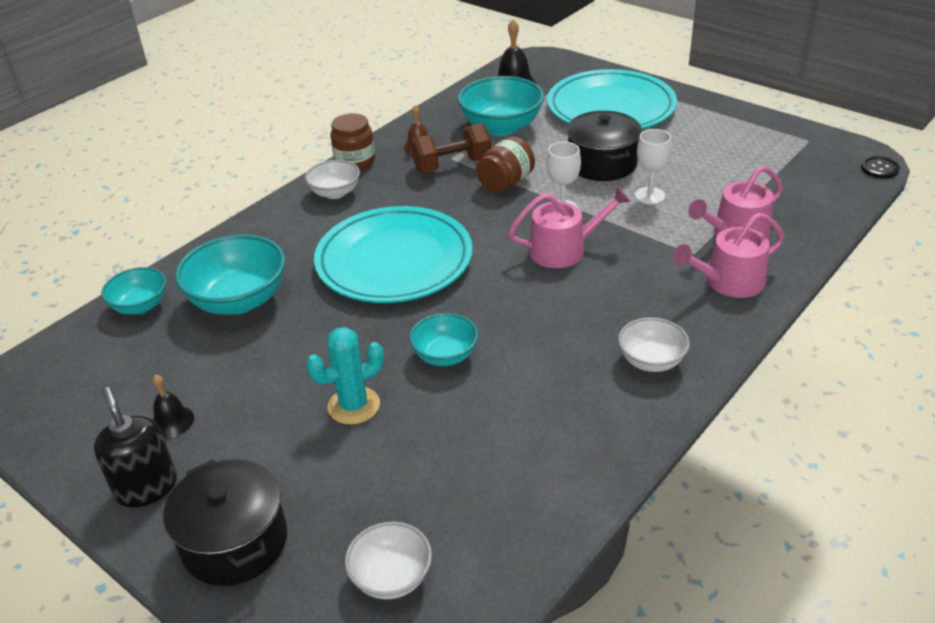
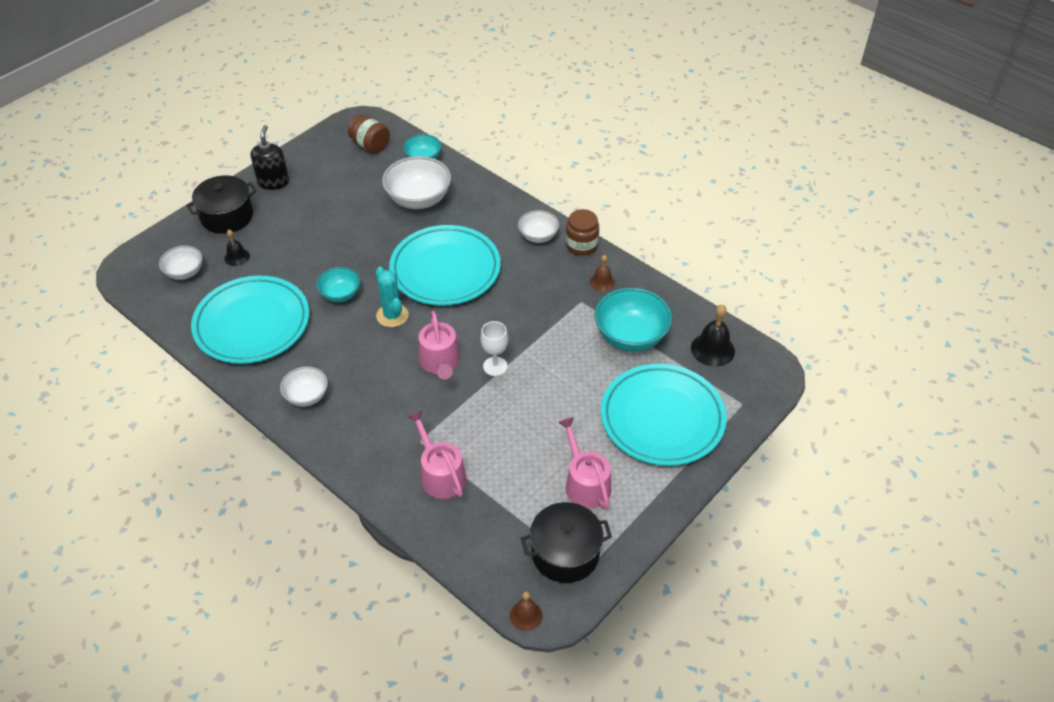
camera: 90 degrees right, 10 degrees up
(146, 487) = (273, 182): black soap dispenser -> black soap dispenser turned 60 degrees counterclockwise
(172, 421) = (318, 184): black bell -> black bell (237, 257)
(239, 300) = (418, 199): turquoise bowl -> white bowl
(354, 406) = (308, 254): turquoise cactus -> turquoise cactus (392, 315)
(452, 165) = (570, 302): brown dumbbell -> none
(506, 183) = (538, 334): brown jar -> brown jar (370, 145)
(517, 449) = (252, 324): none -> turquoise plate
(602, 163) = (560, 399): black pot -> black pot (565, 553)
(650, 196) = (505, 425): white goblet -> none
(728, 282) = (379, 456): pink watering can -> pink watering can (585, 483)
(879, 168) = (526, 615): black button -> brown bell

